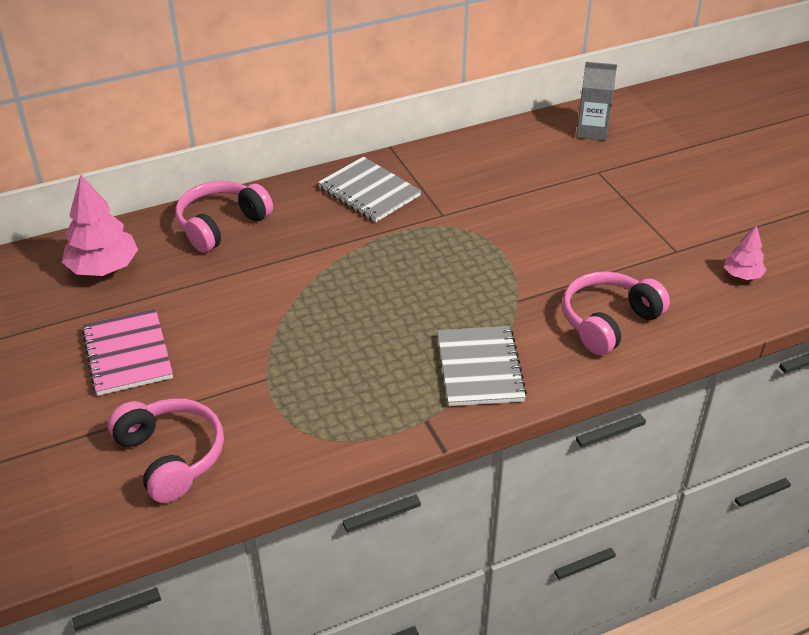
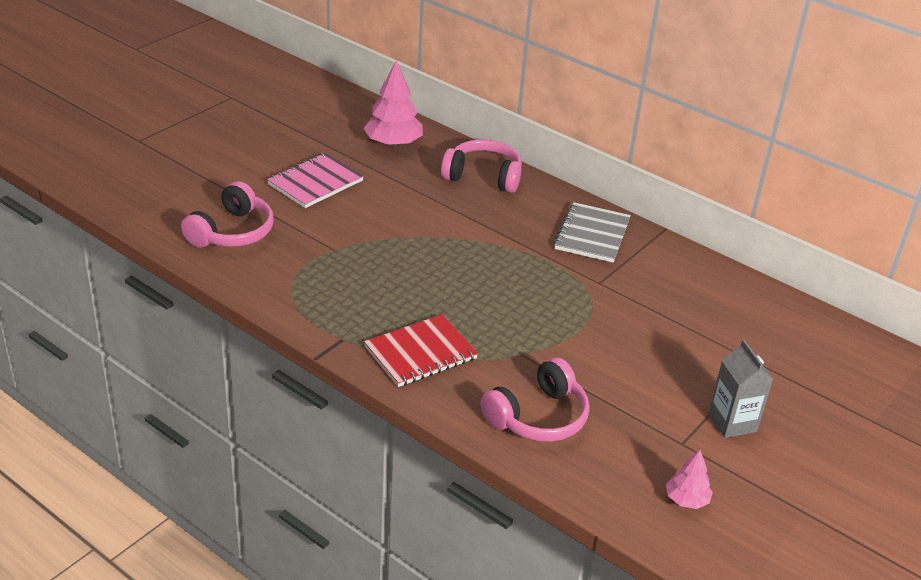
camera: 60 degrees right, 5 degrees down
(480, 368) = (420, 353): grey notebook -> red notebook
(591, 131) = (822, 344): grey carton -> grey carton (732, 422)
(608, 322) = (538, 417): pink headphones -> pink headphones turned 120 degrees clockwise

